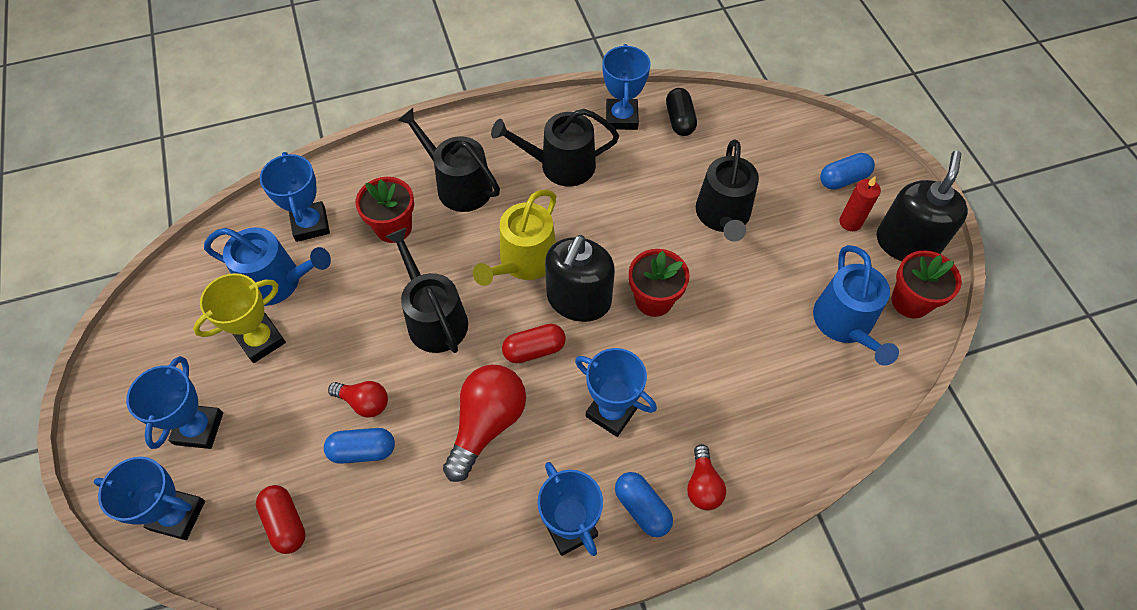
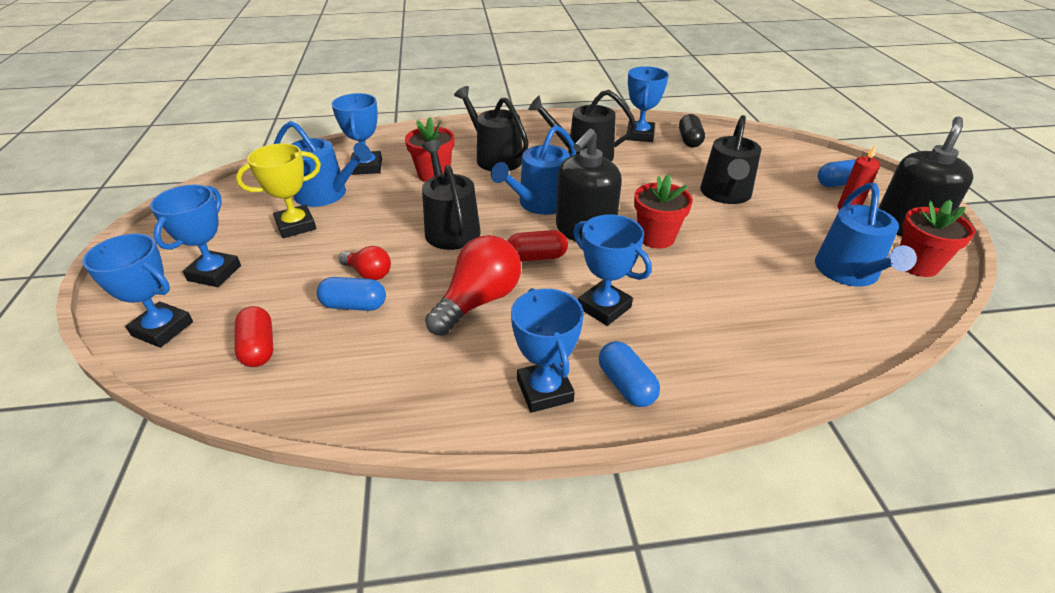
camera: 10 degrees right, 20 degrees down
(524, 261) = (540, 203): yellow watering can -> blue watering can
(703, 485) = (695, 375): red light bulb -> none

